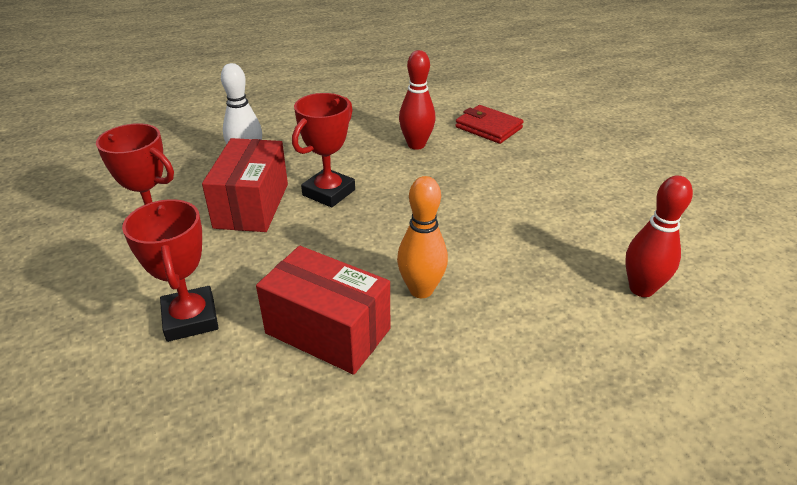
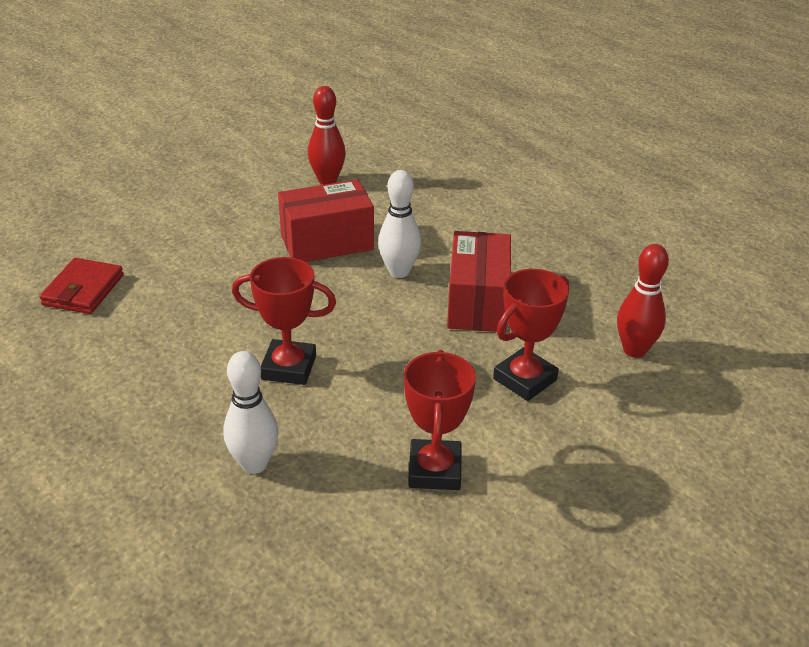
camera: 115 degrees left, 0 degrees up
(251, 205) = (346, 416): red box -> red box (327, 242)
(416, 145) = (150, 334): red bowling pin -> red bowling pin (634, 350)
(421, 290) = (399, 271): orange bowling pin -> white bowling pin

